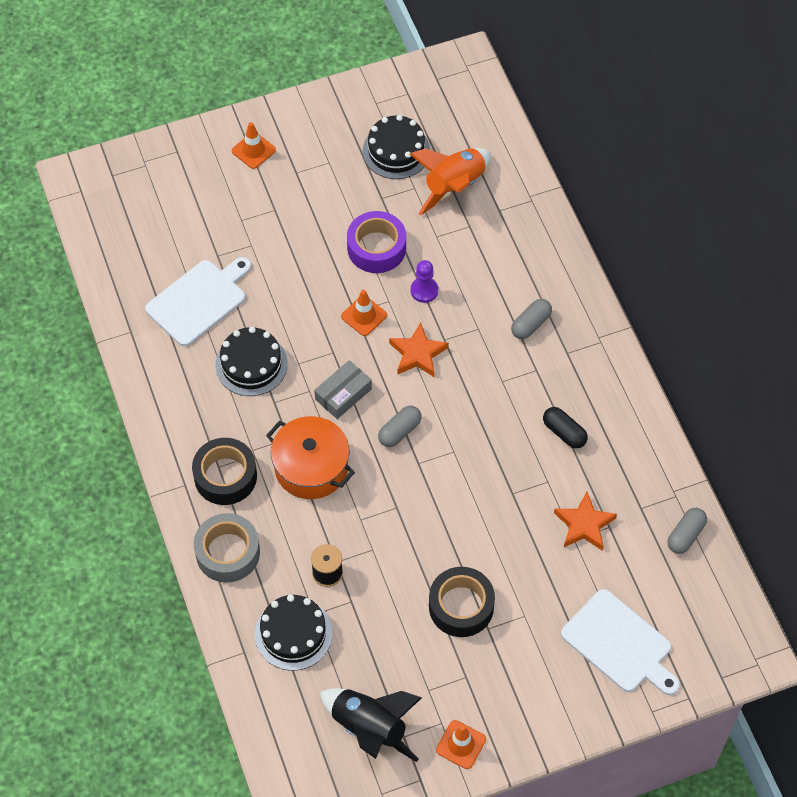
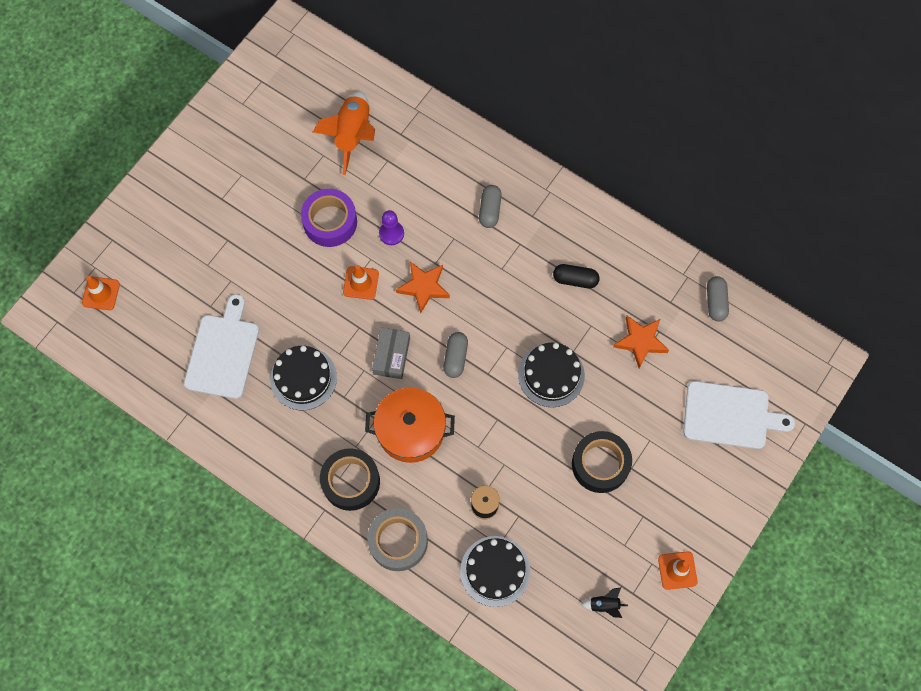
camera: 35 degrees left, 10 degrees up
(253, 150) = (174, 201): orange traffic cone -> orange traffic cone (101, 293)
(369, 728) = (604, 605): black rocket -> black rocket, size x0.44
(396, 151) = (287, 133): black cake -> black cake (551, 375)

